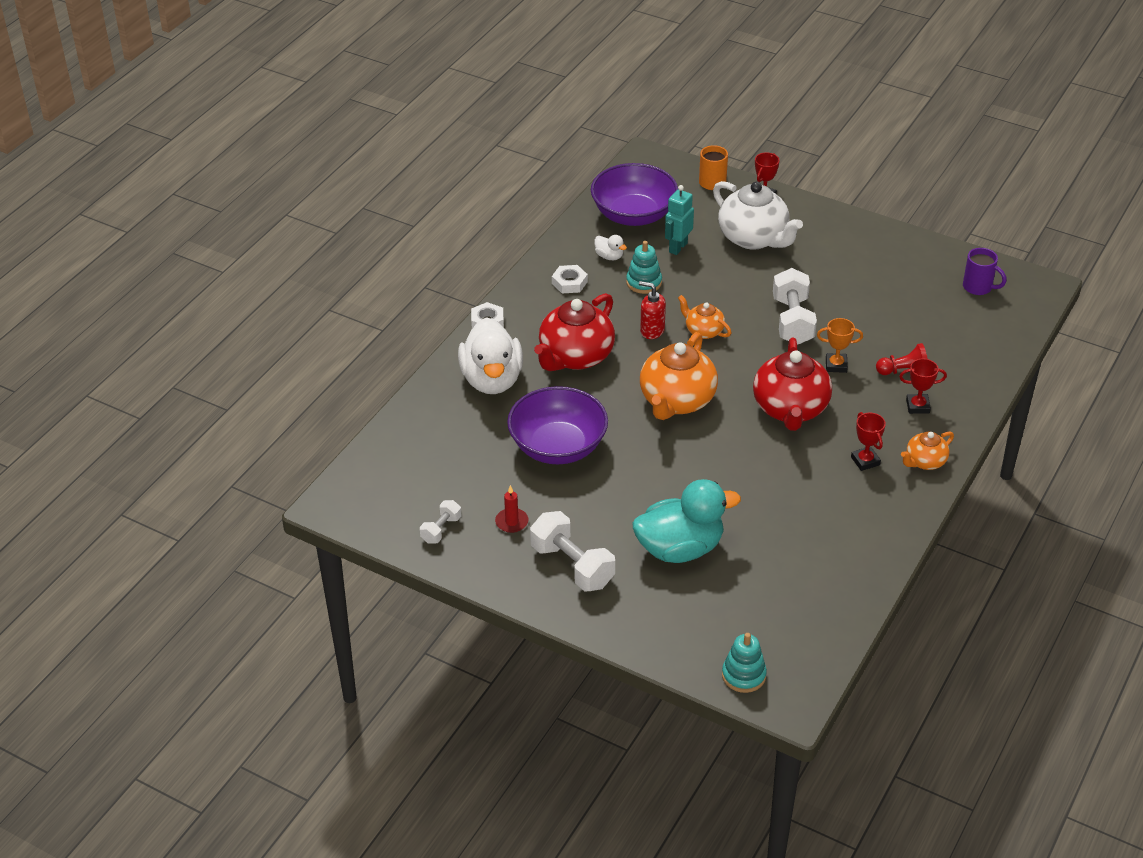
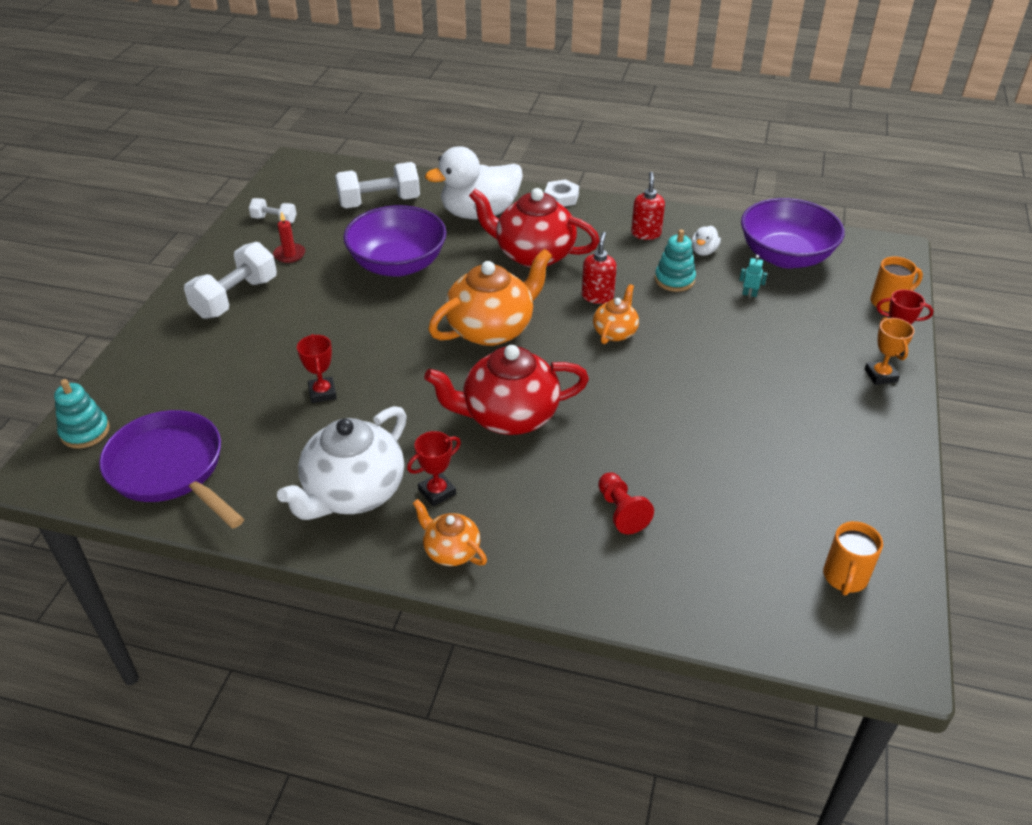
camera: 75 degrees right, 0 degrees up
(569, 283) = (646, 233): white nut -> red soap dispenser
(677, 247) = (749, 294): turquoise robot -> turquoise robot, size x0.53
(677, 401) = (491, 329): orange teapot -> orange teapot turned 135 degrees clockwise
(680, 549) = (266, 362): turquoise duck -> none
(753, 238) = (806, 348): white teapot -> white teapot (353, 492)
(792, 321) = (669, 399): white dumbbell -> white dumbbell (379, 202)
(805, 616) = (170, 469): none -> purple pan
(836, 365) = (604, 446): orange trophy -> orange trophy (880, 375)
(917, 406) = (556, 533): red trophy -> red trophy (322, 393)
(978, 287) = (845, 578): purple mug -> orange mug

